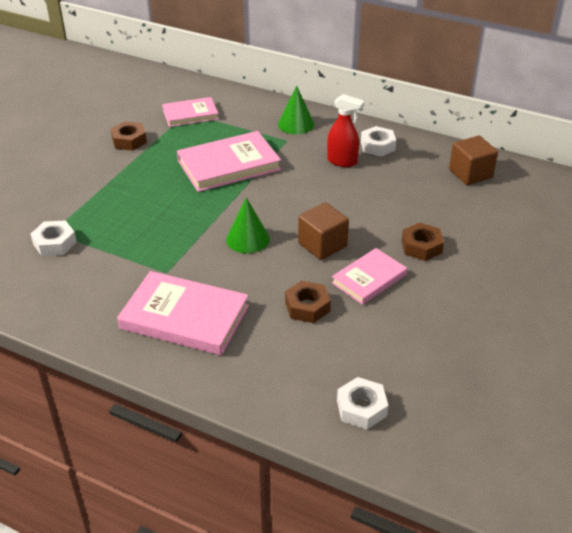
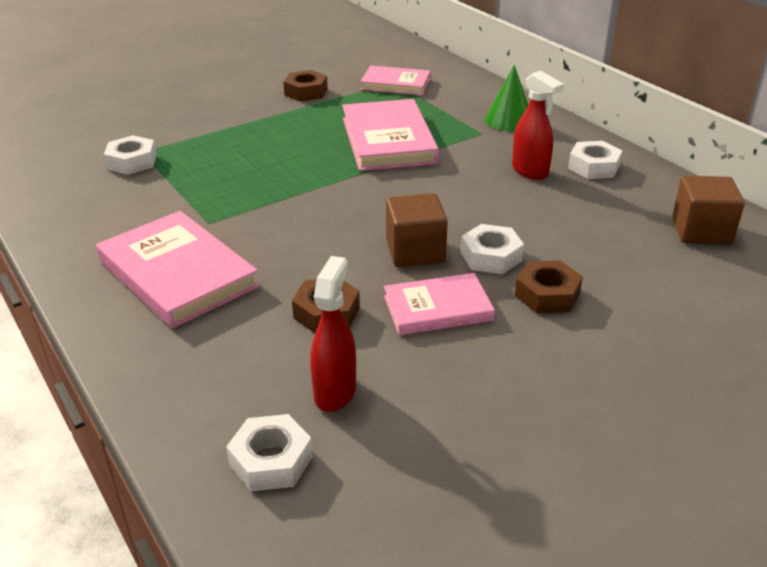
camera: 30 degrees right, 5 degrees down
(229, 165) = (388, 140): pink book -> pink book turned 75 degrees clockwise
(247, 239) = (332, 218): green cone -> none
(359, 354) = (335, 392): none -> red spray bottle
(370, 232) = (491, 256): none -> white nut

